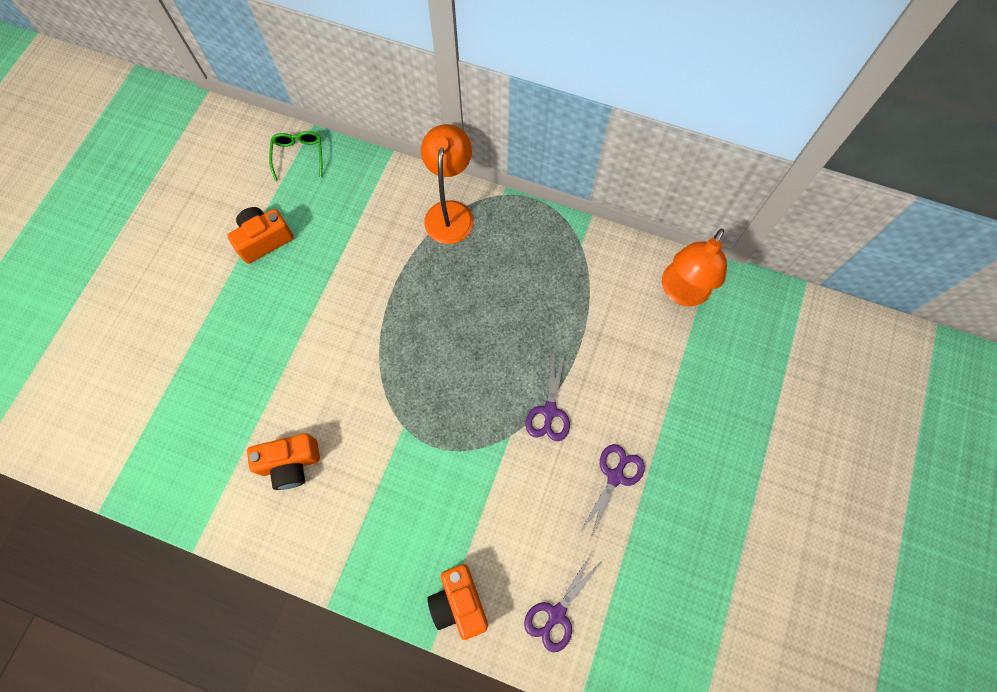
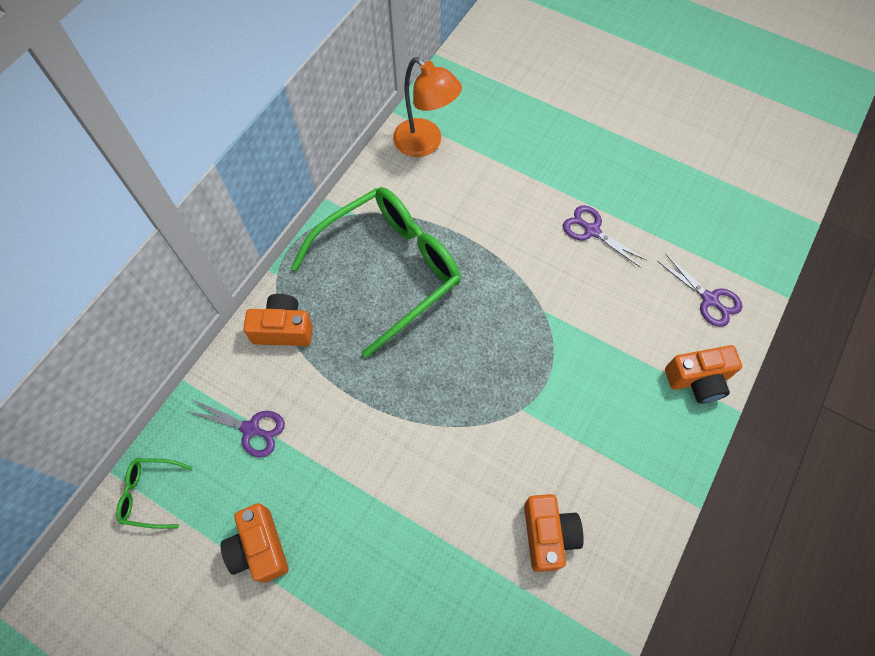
camera: 80 degrees left, 5 degrees down
(450, 212) = (283, 329): orange lamp -> orange camera
(527, 286) = (389, 269): none -> green glasses
(549, 411) = (524, 272): purple scissors -> purple scissors (251, 429)

